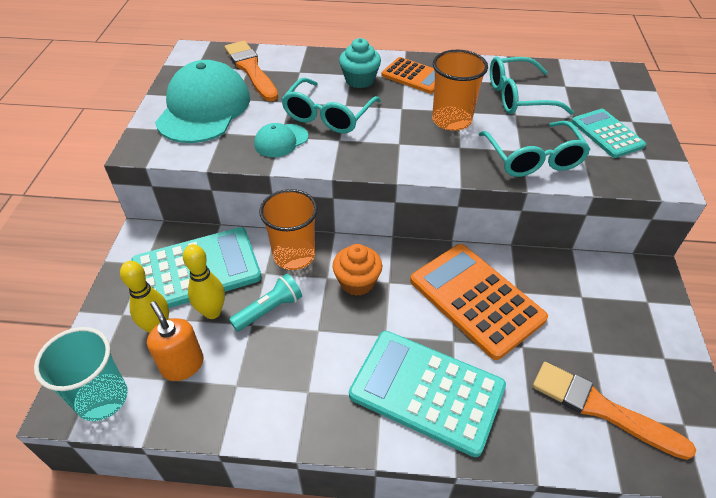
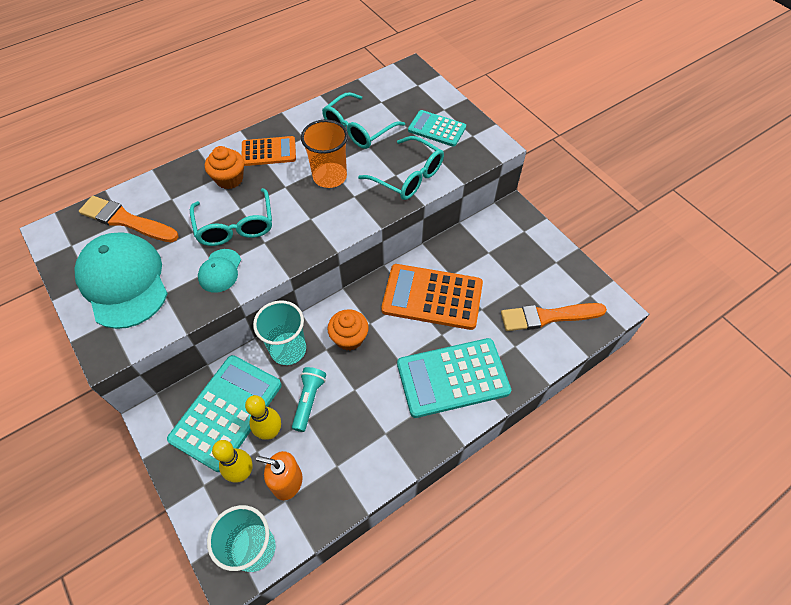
camera: 40 degrees left, 10 degrees up
(294, 255) = (288, 349): orange cup -> turquoise cup
(360, 80) = (229, 179): turquoise cupcake -> orange cupcake

